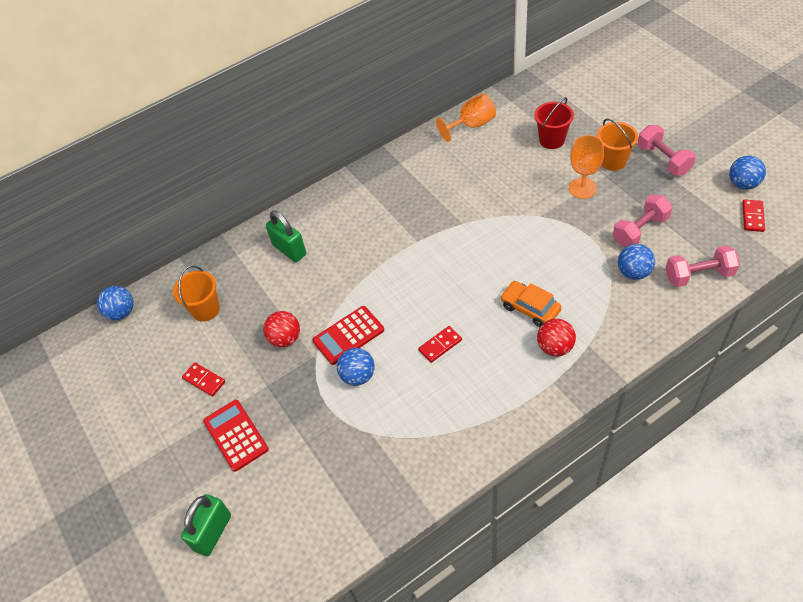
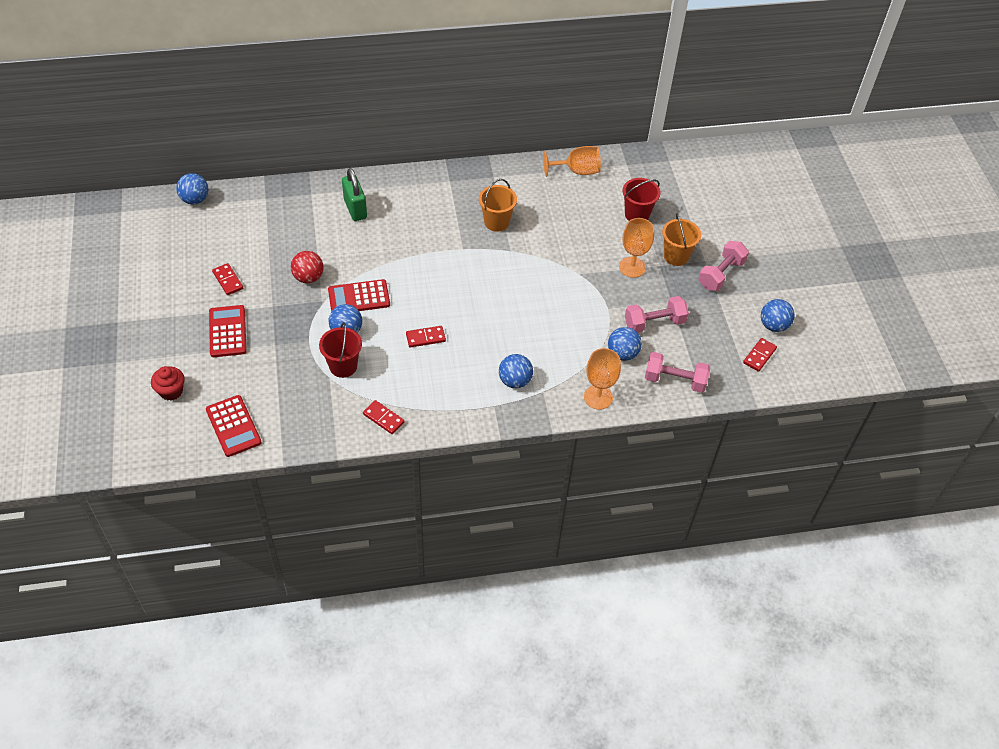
camera: 15 degrees right, 0 degrees up
(205, 310) = (260, 227): orange bucket -> orange bucket (496, 222)
(213, 532) = (171, 391): green padlock -> red cupcake
(304, 538) = (233, 426): none -> red calculator
(378, 414) = (343, 366): none -> red bucket
(454, 450) = (383, 418): none -> red domino
(530, 308) = (517, 342): orange car -> none
(555, 347) = (515, 381): red ball -> blue ball
(643, 325) = (598, 397): none -> orange goblet
(663, 159) = (721, 274): pink dumbbell -> pink dumbbell turned 45 degrees clockwise

